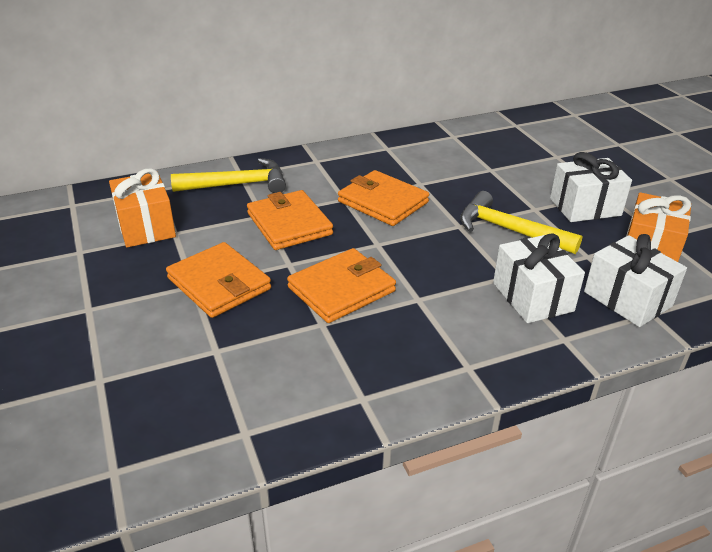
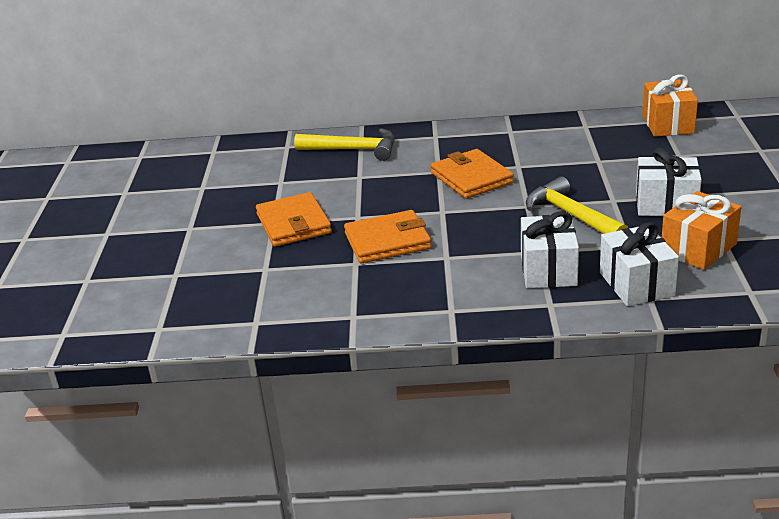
camera: 25 degrees right, 5 degrees down
(146, 227) = (261, 175): orange gift -> orange gift (668, 124)
(289, 224) = (377, 186): orange wallet -> none

